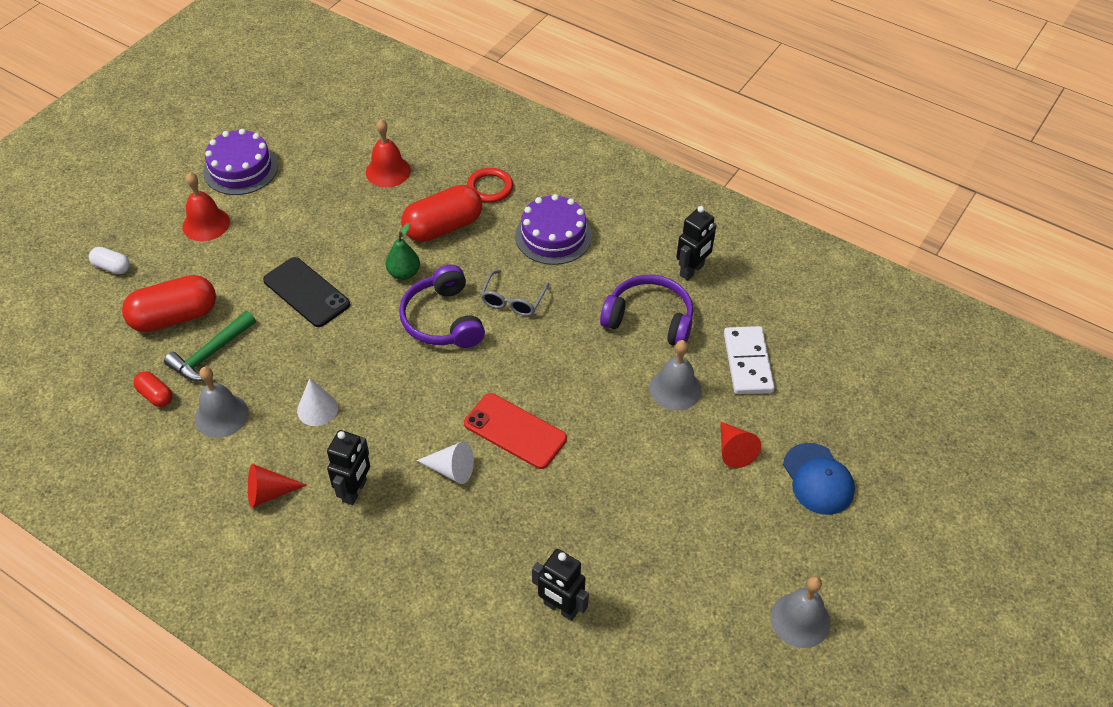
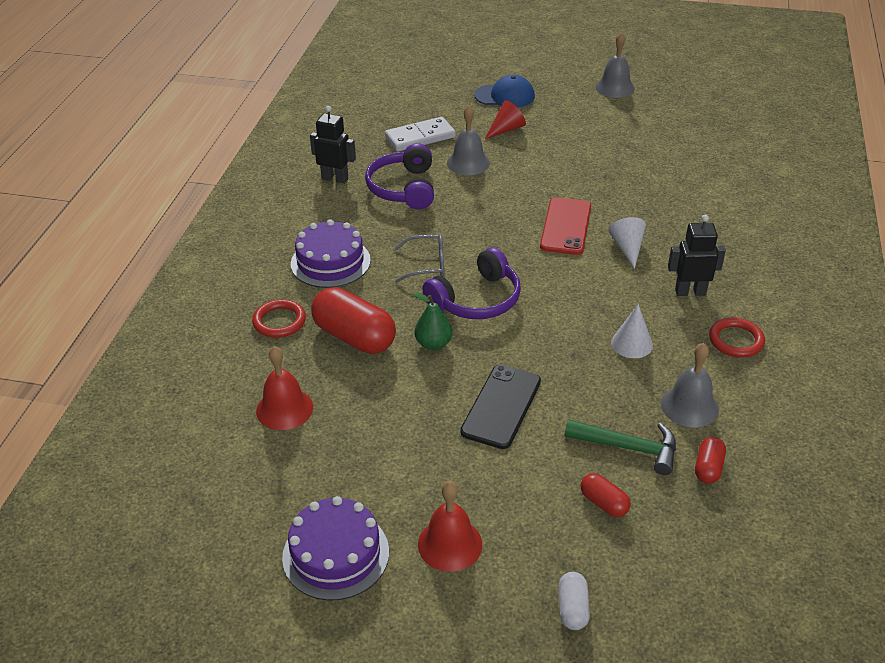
camera: 110 degrees left, 10 degrees down
(174, 317) = (604, 503): red capsule -> red capsule, size x0.49
(269, 493) = (736, 340): red cone -> red ring
(560, 608) = (691, 171): black robot -> none
(818, 479) = (505, 96): blue cap -> blue cap turned 45 degrees clockwise

